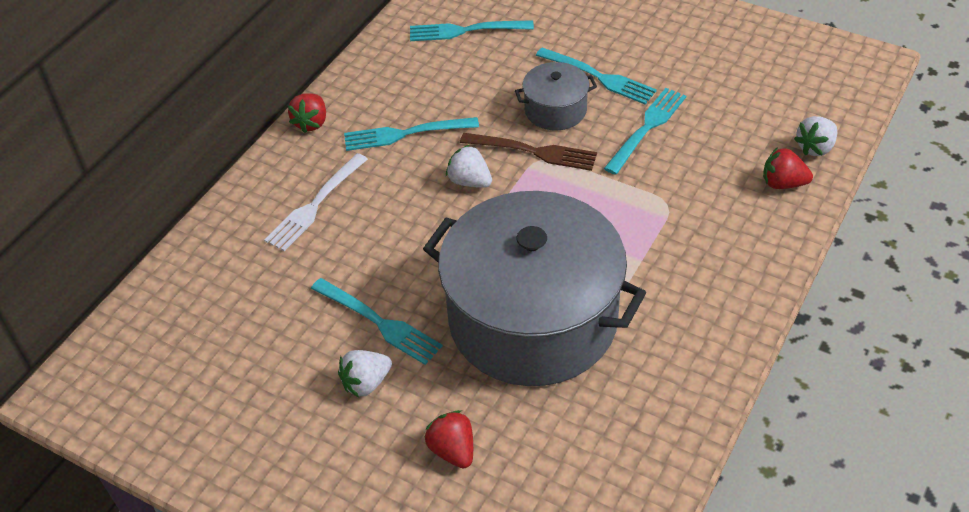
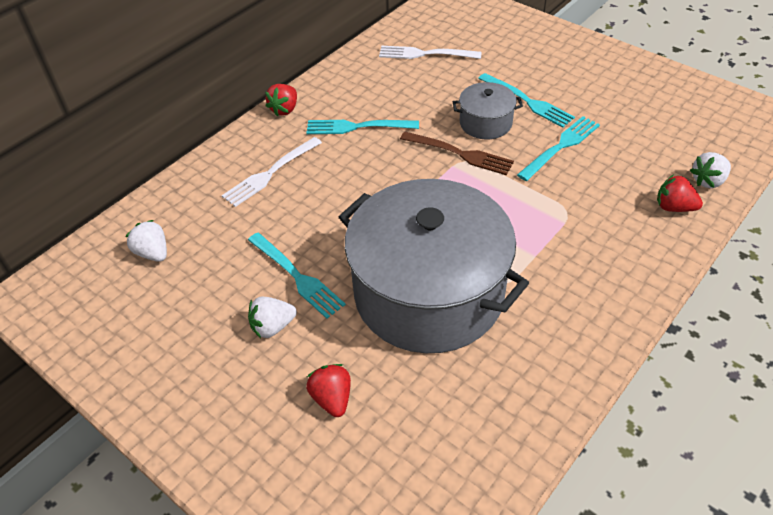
camera: 10 degrees right, 0 degrees up
(466, 31) = (425, 54): turquoise fork -> white fork
(469, 181) = (401, 171): white strawberry -> white strawberry (153, 253)

